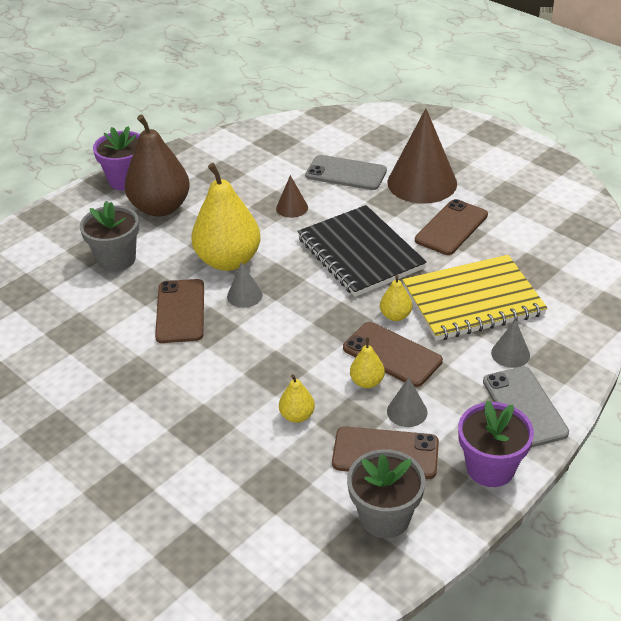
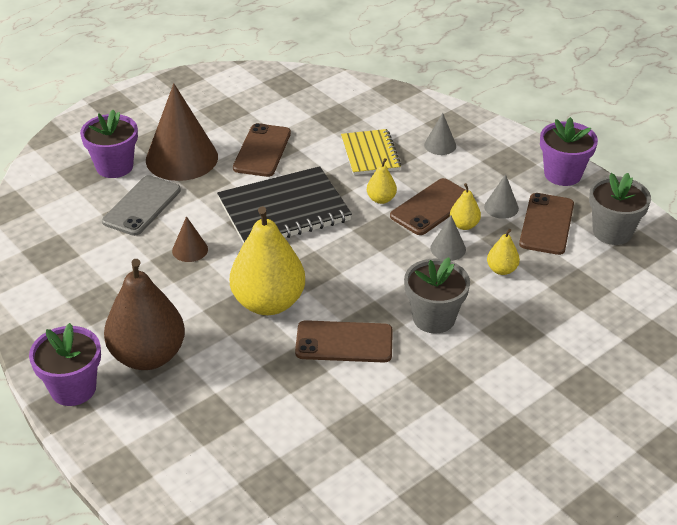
camera: 85 degrees left, 0 degrees up
(116, 259) = (238, 395): grey flower pot -> grey flower pot (434, 318)
(244, 295) = (329, 293): grey cone -> grey cone (448, 248)
(397, 150) = (114, 166): none -> purple flower pot
(451, 228) = (262, 150): brown phone -> brown phone turned 60 degrees clockwise
(472, 301) = (370, 154): yellow notebook -> yellow notebook, size x0.61
(524, 407) = (500, 148): grey phone -> none

